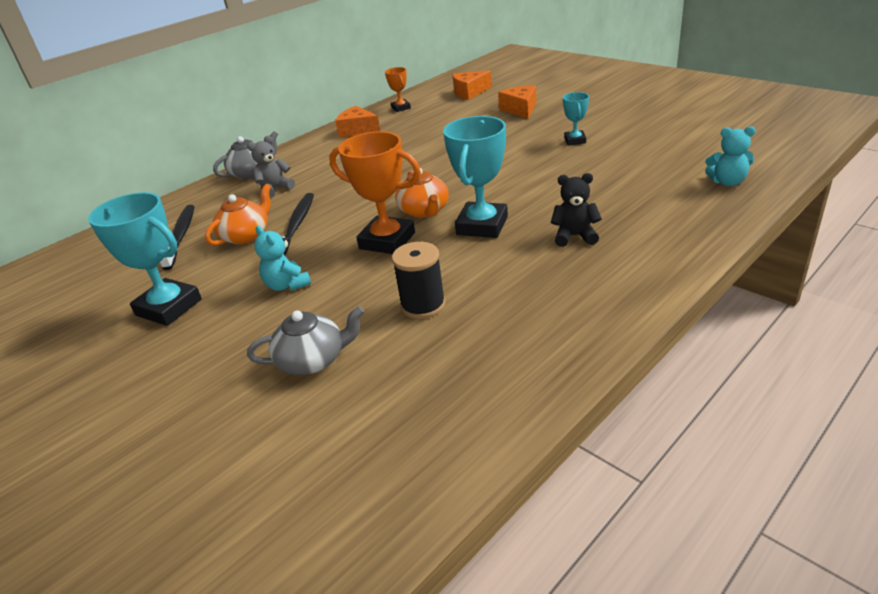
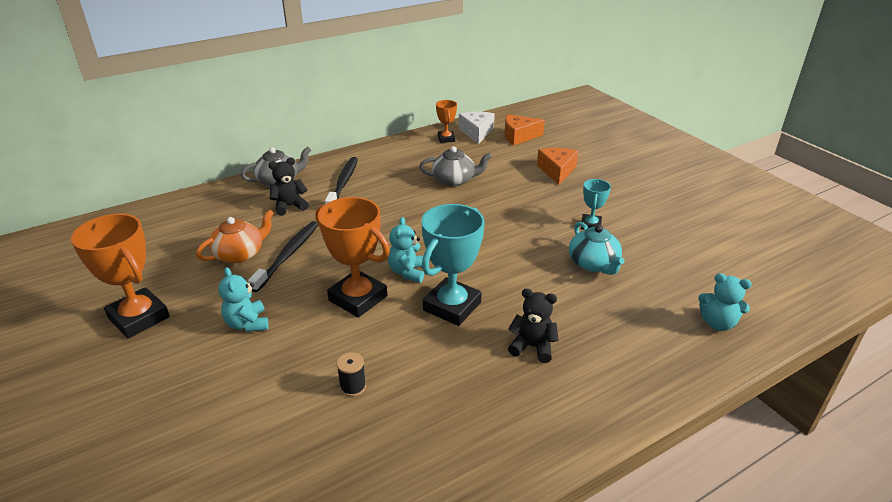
camera: 10 degrees right, 0 degrees up
(169, 307) = (139, 318): turquoise trophy -> orange trophy
(181, 236) = (186, 238): black toothbrush -> black toothbrush (343, 183)
(275, 189) = (289, 206): grey teddy bear -> black teddy bear
(313, 360) = (228, 419): grey teapot -> grey teapot (454, 180)
(358, 130) = (394, 156): orange cheese -> none
(423, 305) = (353, 387): black spool -> black spool, size x0.59
(424, 211) = (408, 272): orange teapot -> turquoise teddy bear
(427, 97) = (476, 132): none -> white cheese
(594, 166) = (593, 264): none -> turquoise teapot

